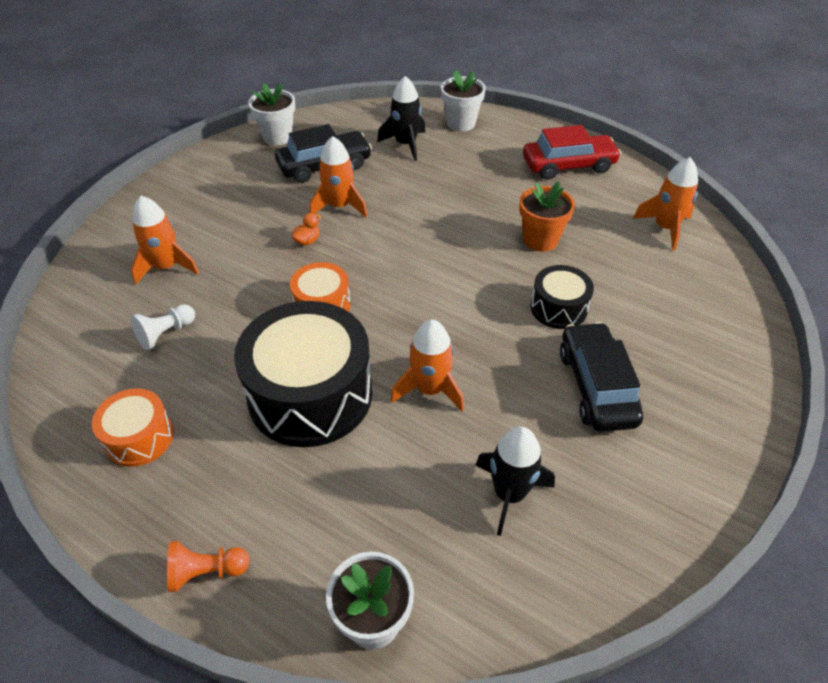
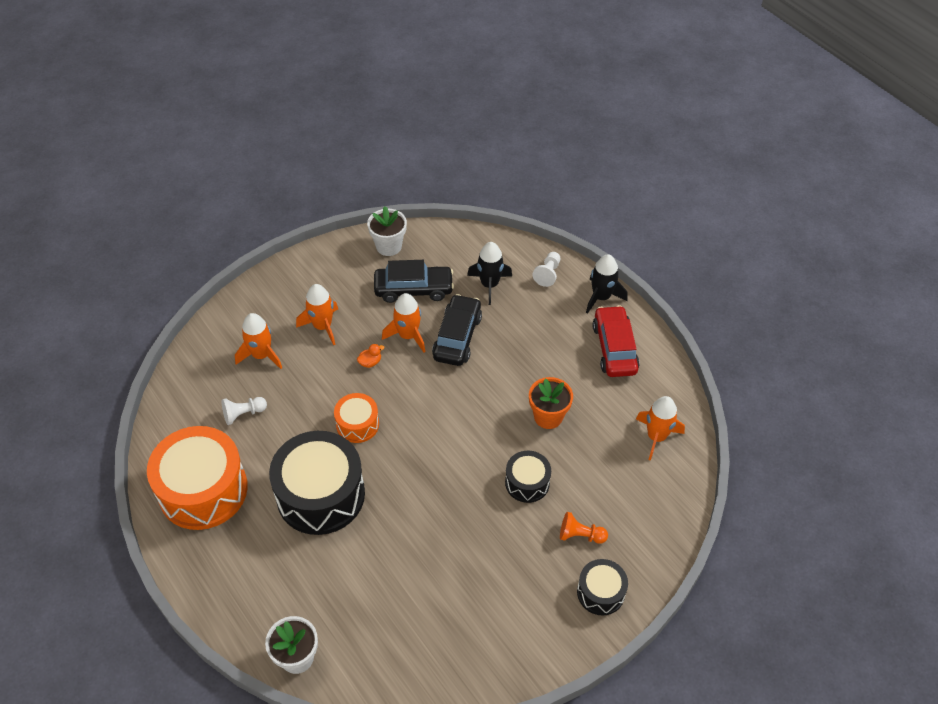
camera: 20 degrees right, 5 degrees up
(139, 437) = (203, 490): orange drum -> orange drum, size x1.96
(206, 572) = (215, 593): orange pawn -> orange pawn (580, 535)
(430, 389) = (401, 518): orange rocket -> orange rocket (322, 326)
(461, 123) = (548, 274): white flower pot -> white pawn
(509, 494) = (415, 610): black rocket -> black rocket (601, 297)
(568, 166) = (614, 348): red car -> red car turned 105 degrees counterclockwise
(596, 386) = (517, 555): black car -> black car (457, 337)
(719, 396) = (600, 592): none -> black drum

